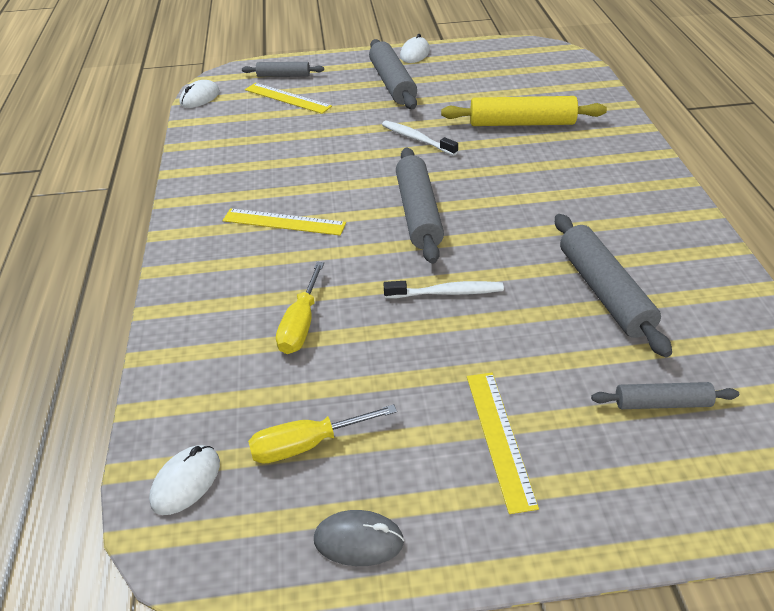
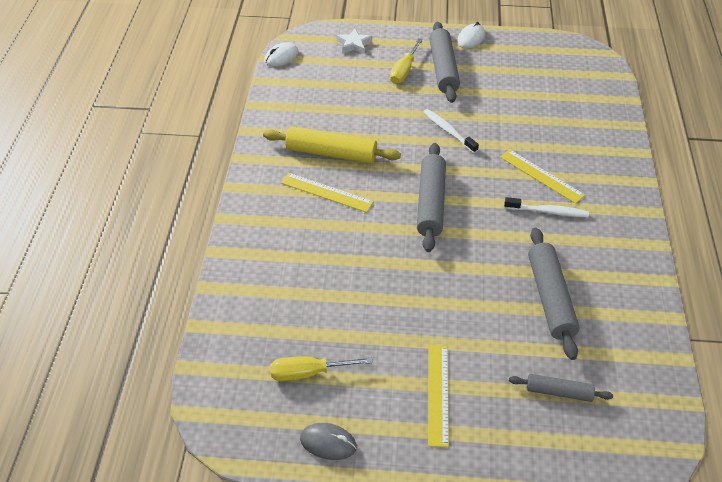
camera: 10 degrees right, 5 degrees up
(186, 482) = (226, 382): white mouse -> none
(283, 75) = (354, 44): grey rolling pin -> white star
(287, 98) = (352, 70): yellow ruler -> yellow ruler (541, 176)
(301, 324) = (322, 282): yellow screwdriver -> yellow screwdriver (404, 71)
(447, 293) = (433, 276): white toothbrush -> white toothbrush (548, 212)
(522, 123) = (539, 130): yellow rolling pin -> yellow rolling pin (331, 153)

